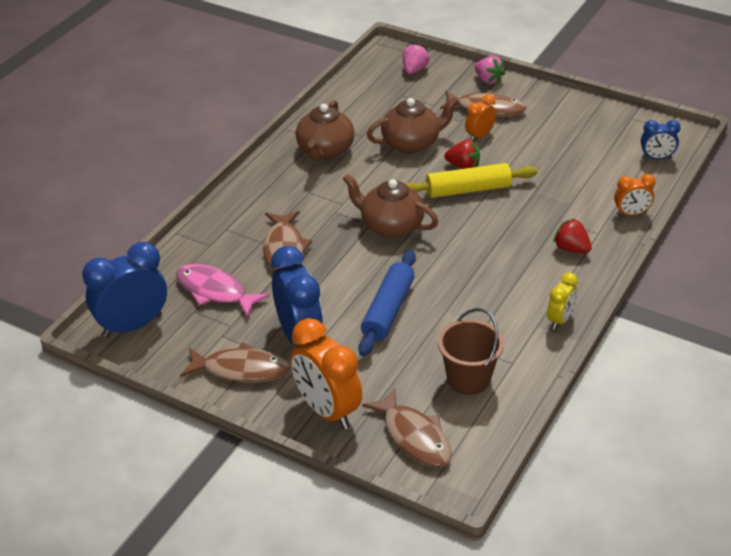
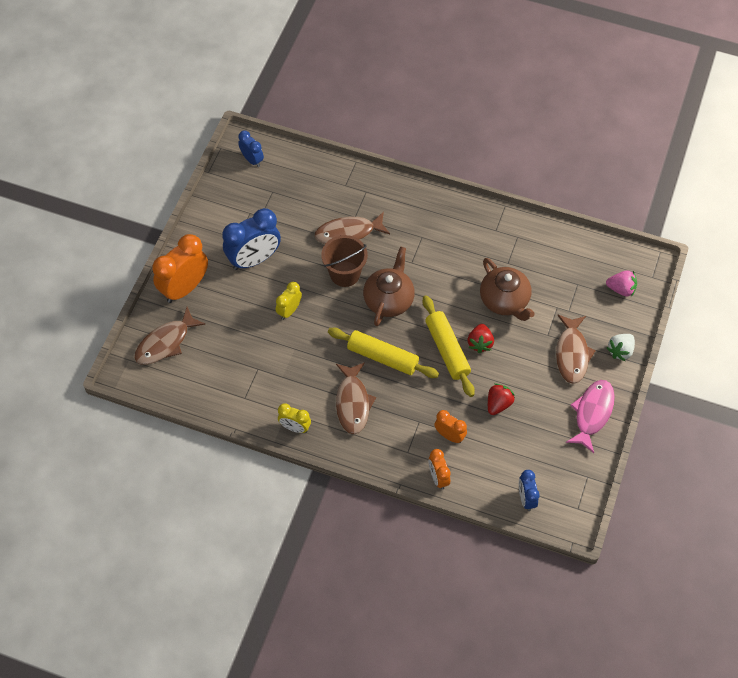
camera: 80 degrees right, 20 degrees up
(132, 326) = (252, 160): blue clock -> blue clock, size x0.54
(215, 291) = (294, 200): pink fish -> pink fish (592, 413)
(241, 370) = (217, 231): brown fish -> brown fish (353, 403)
(325, 150) = (480, 239): brown teapot -> none
(387, 310) = (289, 310): blue rolling pin -> yellow clock
(468, 379) = (224, 370): brown bucket -> brown bucket (345, 274)
(470, 239) = (382, 357): none -> yellow rolling pin
(479, 136) = (527, 351): orange clock -> orange clock (449, 436)
(488, 80) = (620, 351): pink strawberry -> white strawberry
(571, 249) = (382, 432): red strawberry -> red strawberry (498, 404)

